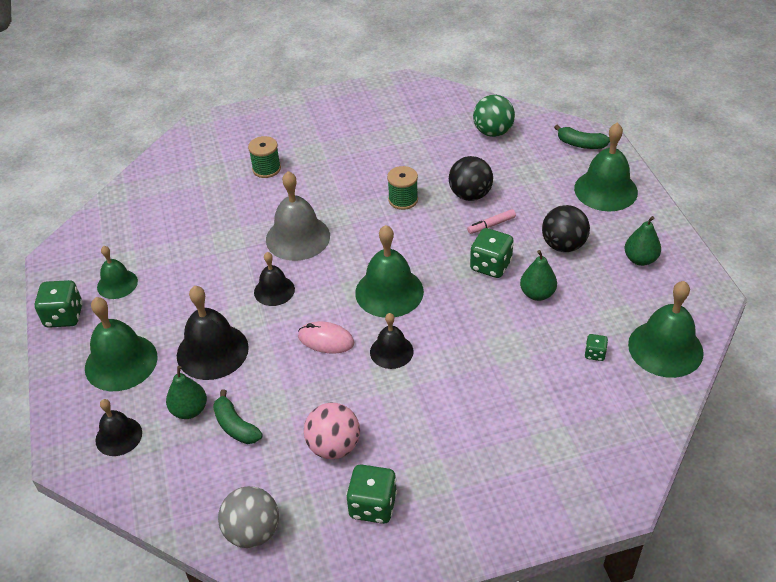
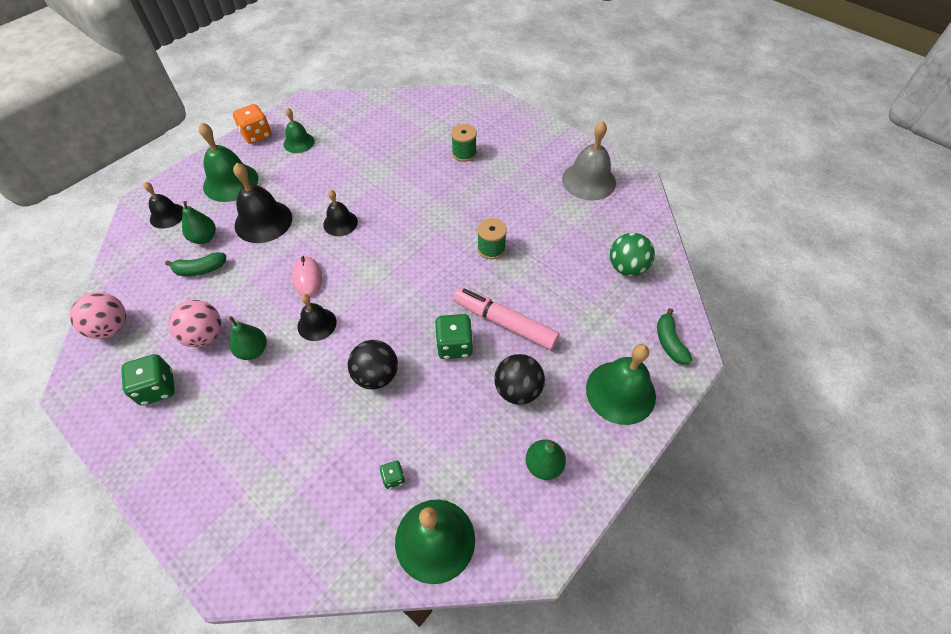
camera: 55 degrees right, 10 degrees up
(64, 316) = (256, 135): green dice -> orange dice
(235, 426) = (200, 269): green banana -> green banana turned 120 degrees counterclockwise
(252, 531) = (111, 327): grey ball -> pink ball
(298, 237) = (403, 208): grey bell -> grey bell (589, 181)
(389, 292) = (380, 291): green bell -> none
(470, 195) = (531, 290): black ball -> black ball (376, 375)
(491, 225) = (505, 323): pink marker -> pink marker, size x2.14
(537, 294) = (442, 397): green pear -> green pear (253, 350)

